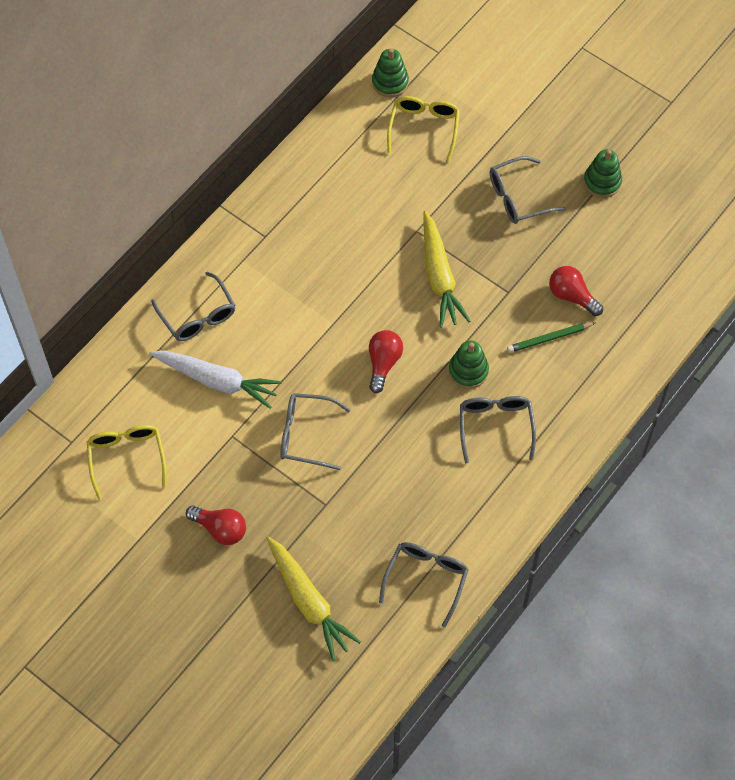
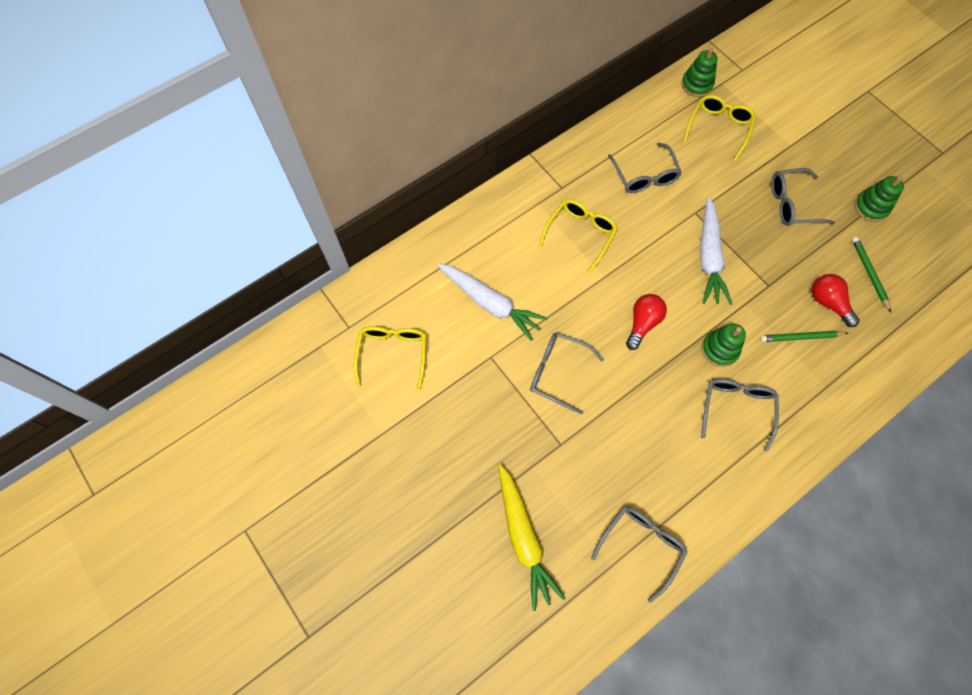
camera: 15 degrees right, 5 degrees up
(197, 315) = (487, 241): grey glasses -> grey glasses (644, 175)
(220, 529) = (458, 442): red light bulb -> none
(296, 284) = (580, 234): none -> yellow glasses
(439, 276) = (708, 256): yellow carrot -> white carrot
(610, 255) = (869, 273): none -> green pencil

